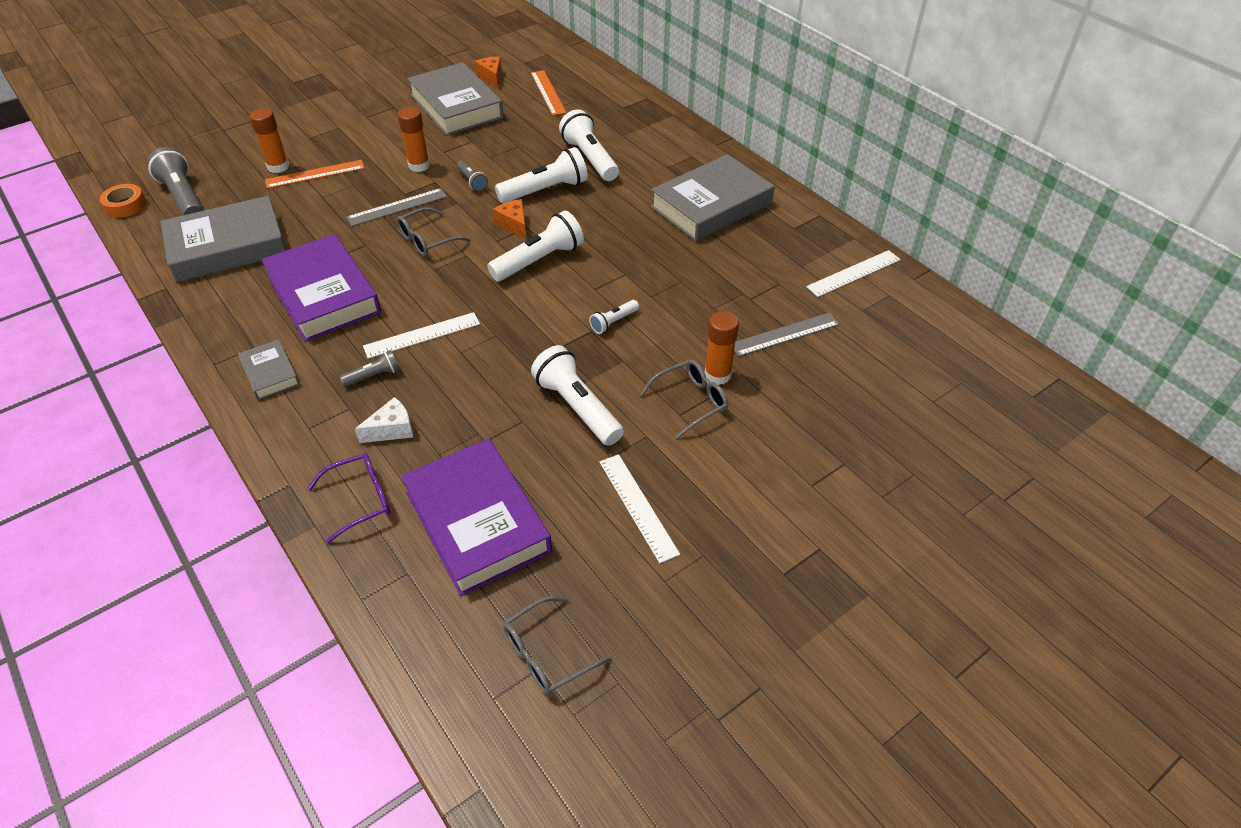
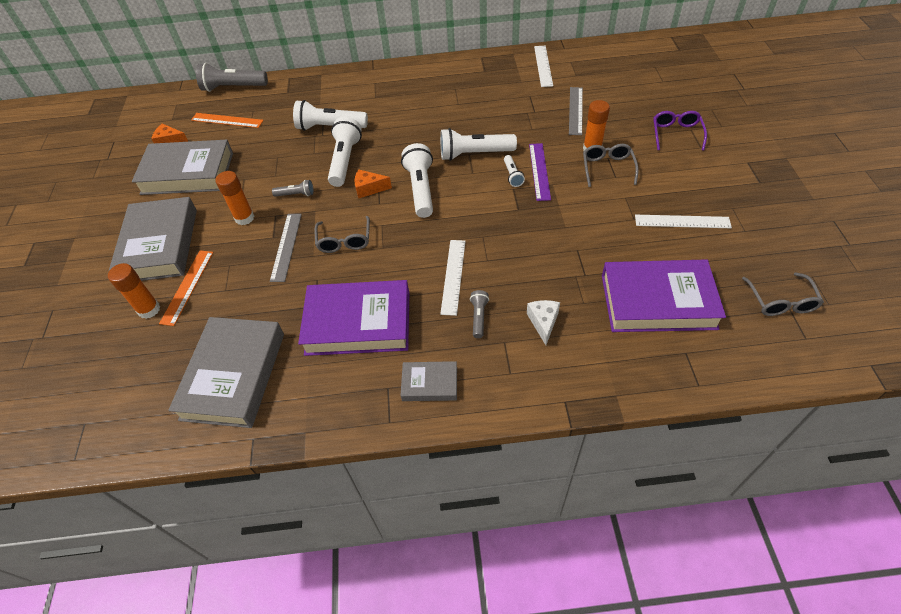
camera: 55 degrees left, 5 degrees up
(125, 205) = (85, 449): orange tape -> none
(183, 197) = (122, 394): grey flashlight -> grey flashlight (233, 87)
(360, 500) = (604, 360): purple glasses -> purple glasses (676, 134)
(577, 407) = (581, 219): white flashlight -> white flashlight (474, 154)
(638, 342) = (539, 171): none -> purple ruler
(711, 205) = (433, 93): grey book -> grey book (159, 245)

